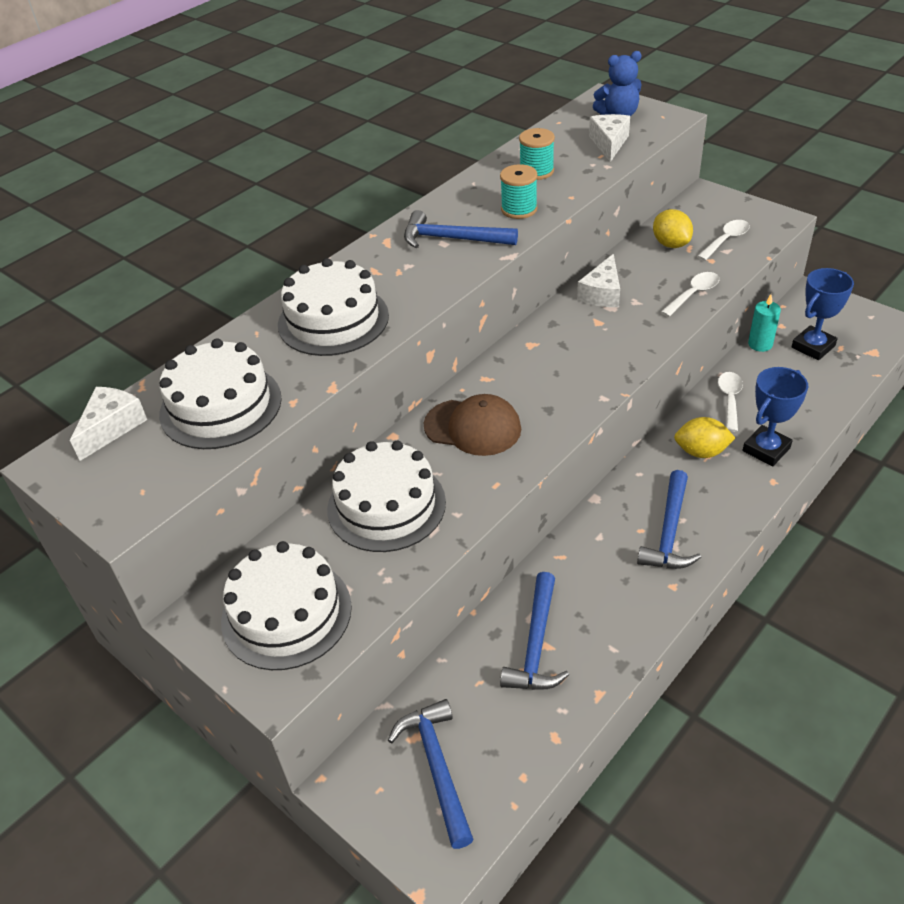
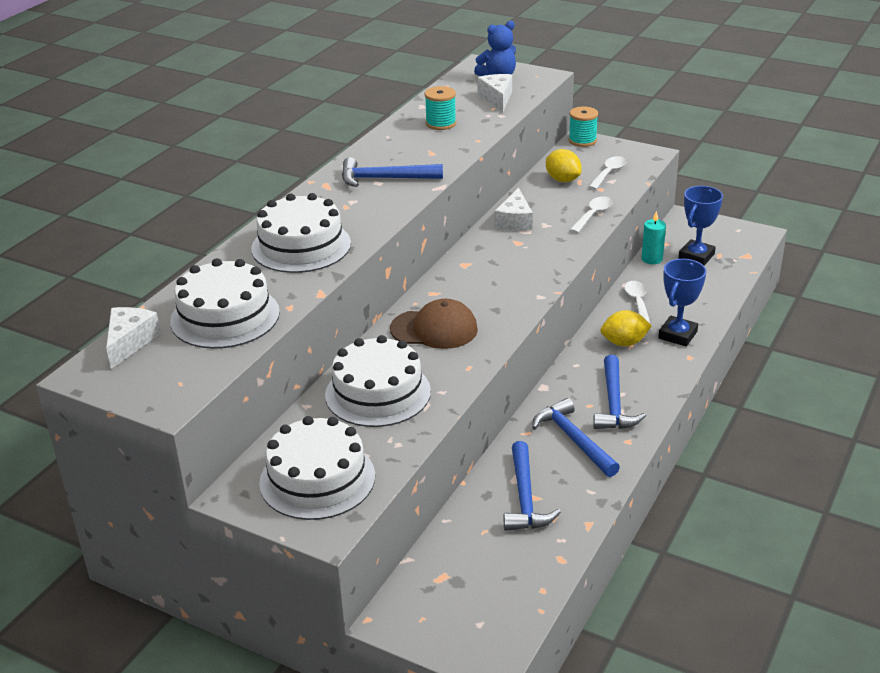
camera: 15 degrees left, 10 degrees down
(437, 767) = (467, 595): blue hammer -> blue hammer (573, 439)
(519, 209) = (435, 153): turquoise spool -> turquoise spool (582, 140)

